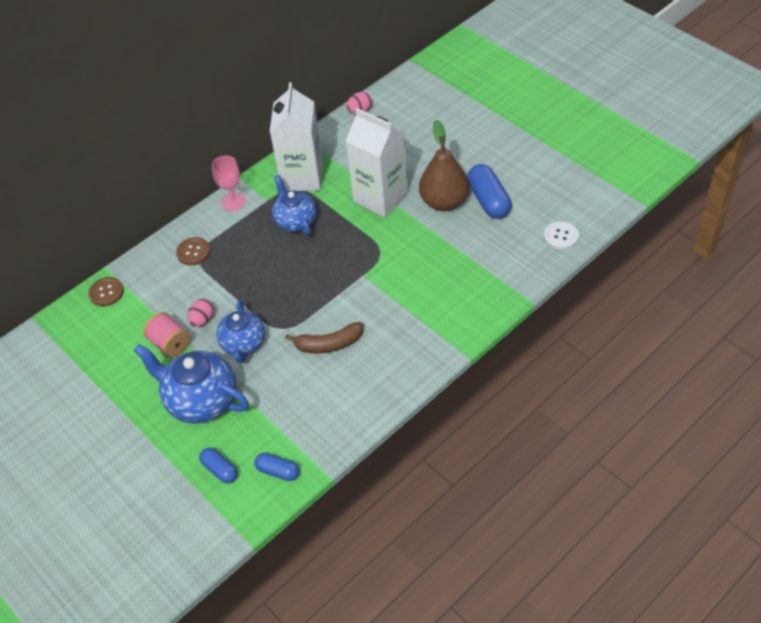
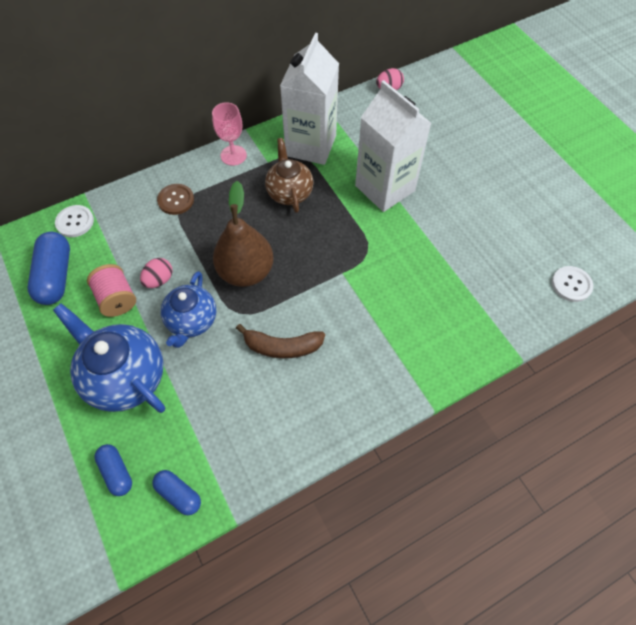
camera: 10 degrees right, 10 degrees up
(106, 292) = (75, 222): brown button -> white button
(295, 221) = (289, 192): blue teapot -> brown teapot
(444, 202) = (450, 210): brown pear -> brown pear (246, 271)
(488, 200) = (499, 221): blue capsule -> blue capsule (56, 276)

